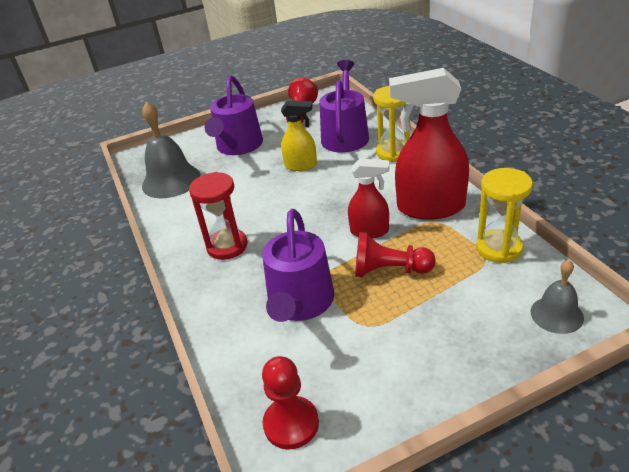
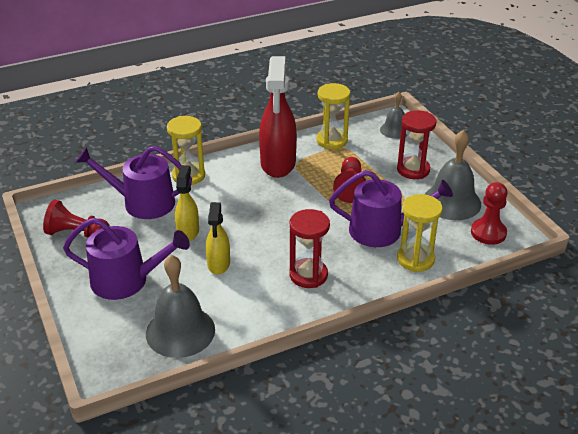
camera: 95 degrees left, 0 degrees up
(241, 335) = (415, 259): none -> yellow hourglass
(252, 189) = (218, 264): none -> yellow spray bottle
(368, 381) = (452, 202): none -> grey bell
(370, 231) = (302, 194): red spray bottle -> none
(446, 336) = (413, 170): none -> red hourglass

